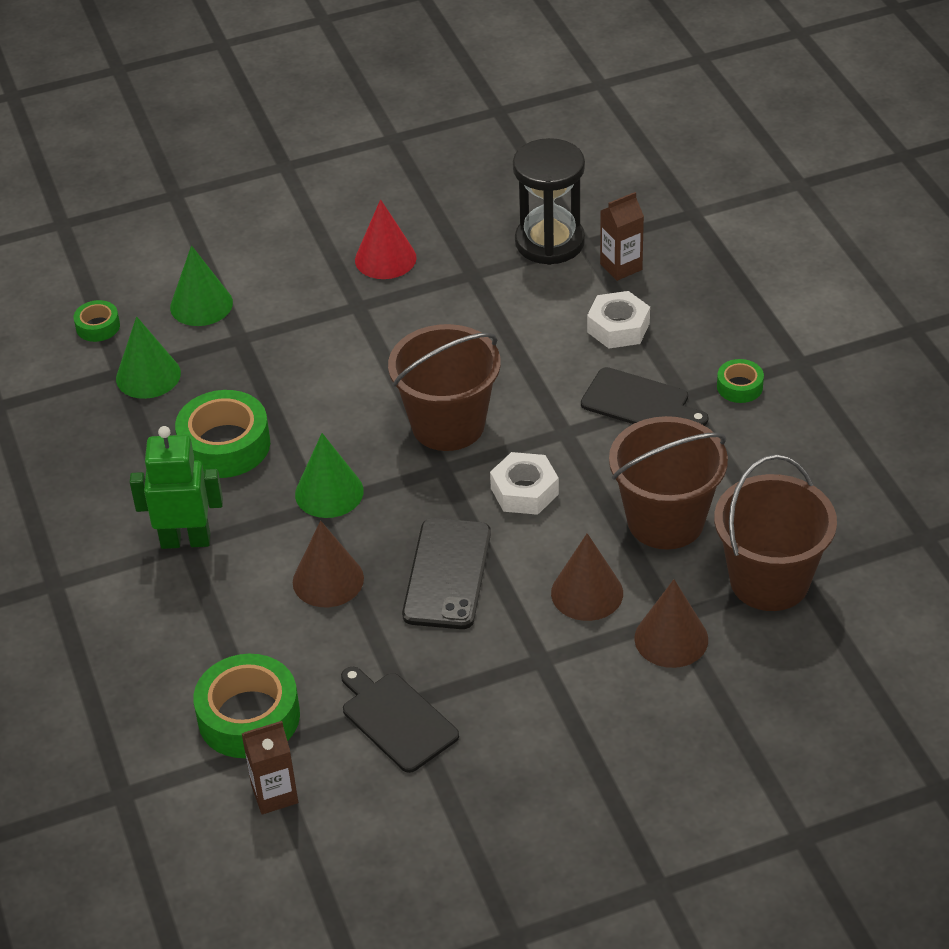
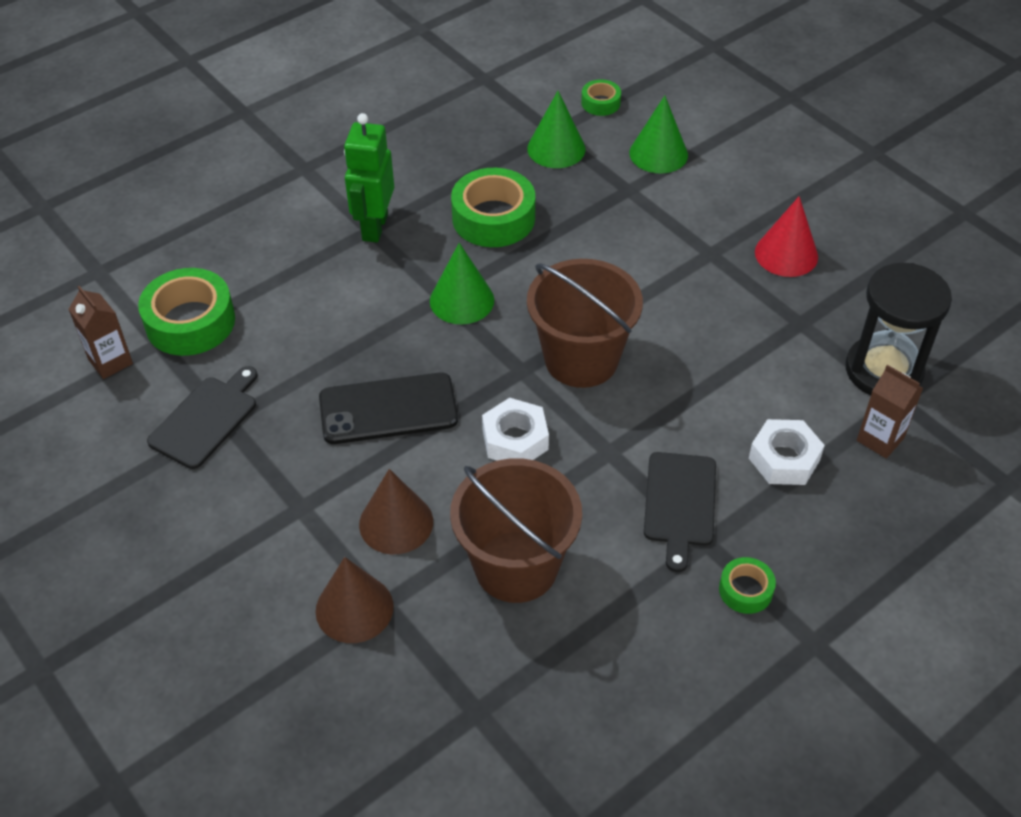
camera: 70 degrees right, 5 degrees up
(185, 540) = (374, 227): green robot -> green robot turned 150 degrees counterclockwise
(328, 580) = (356, 329): brown cone -> none
(769, 581) = (460, 682): brown bucket -> none

